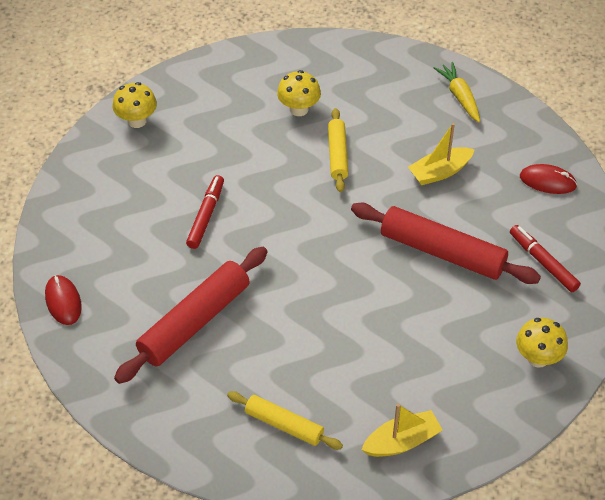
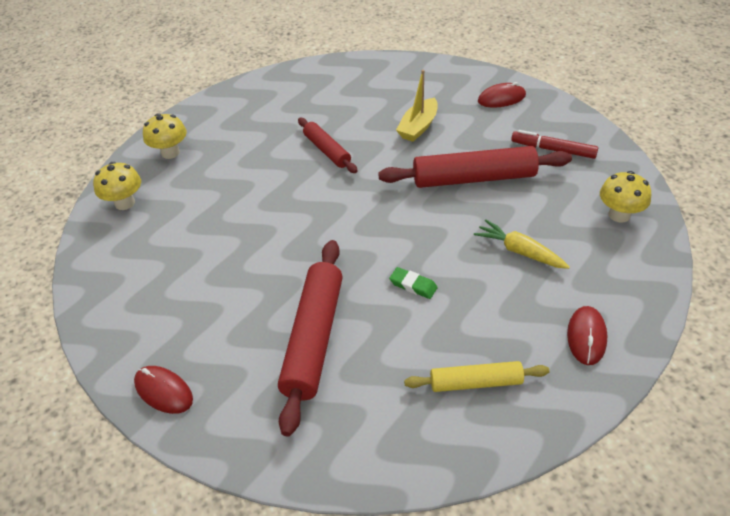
camera: 30 degrees left, 5 degrees down
(206, 216) = (251, 246): red marker -> none
(299, 109) = (266, 134): yellow mushroom -> yellow mushroom (170, 153)
(304, 321) = (413, 285): none -> green eraser
(337, 155) = (327, 150): yellow rolling pin -> red rolling pin
(401, 441) = (586, 337): yellow boat -> red mouse
(459, 97) = (385, 75): yellow carrot -> yellow carrot (520, 251)

